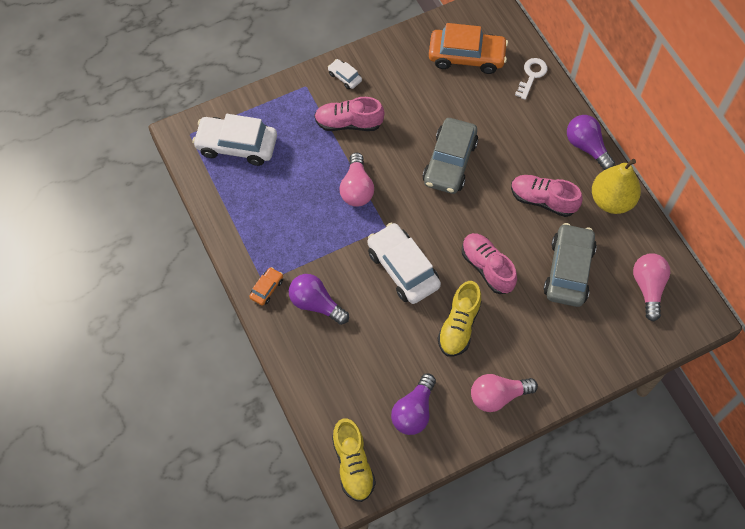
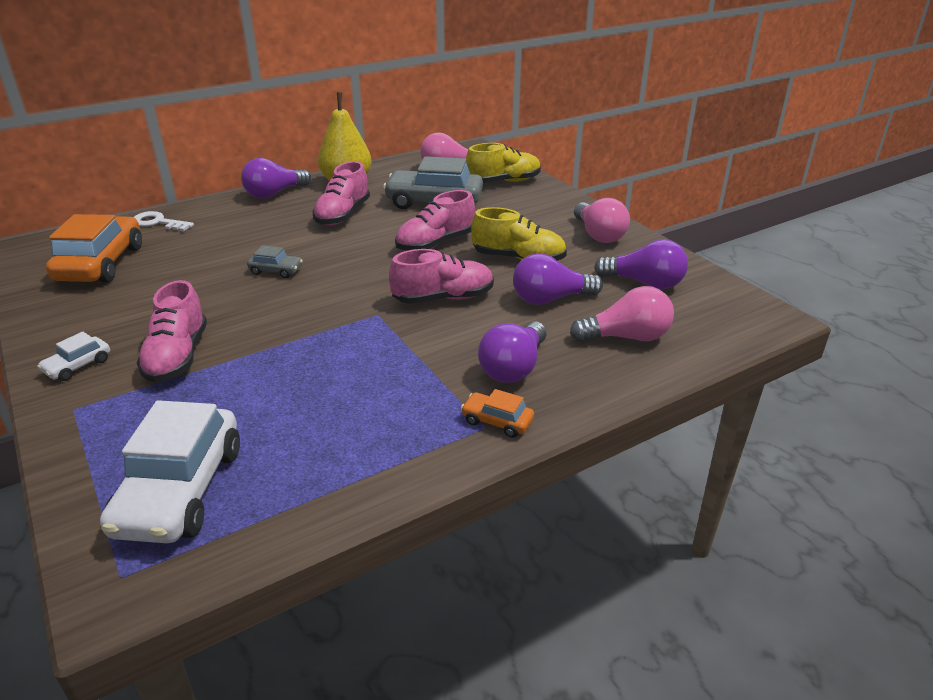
camera: 95 degrees left, 30 degrees down
(353, 465) = (742, 322): yellow shoe -> yellow shoe (503, 182)
(356, 189) = (307, 342): pink light bulb -> pink light bulb (626, 337)
(396, 339) = (550, 299): none -> purple light bulb
(403, 268) = (443, 298): white car -> pink shoe
(450, 162) = (276, 271): grey car -> grey car, size x0.46

